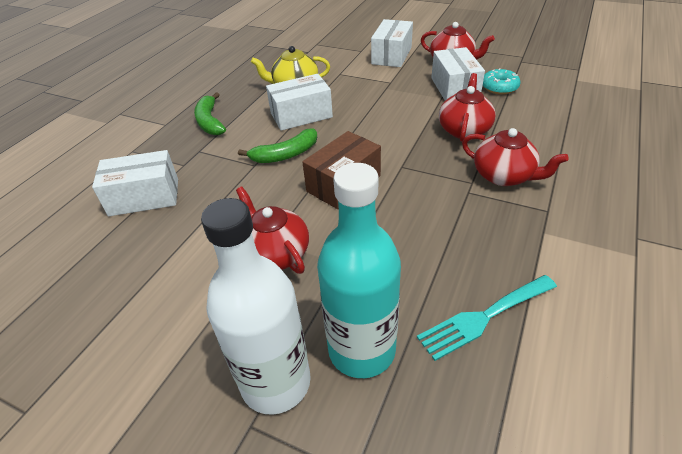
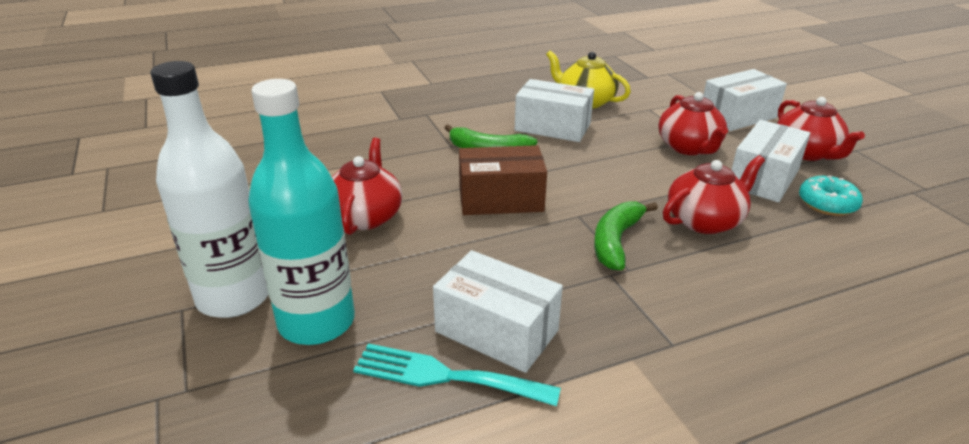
camera: 40 degrees right, 10 degrees down
(144, 197) = (341, 126): white box -> white box (496, 331)
(209, 122) = (467, 96): green banana -> green banana (616, 241)
(504, 176) = (677, 285): red teapot -> red teapot (689, 147)

